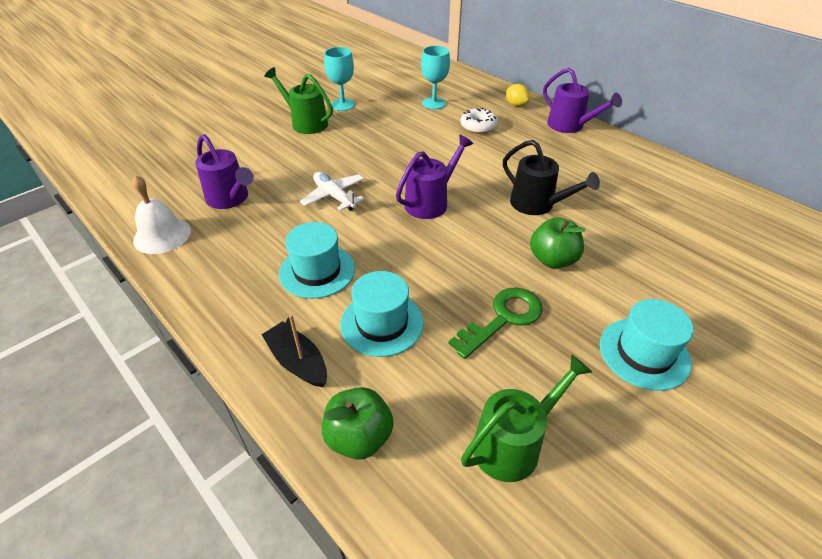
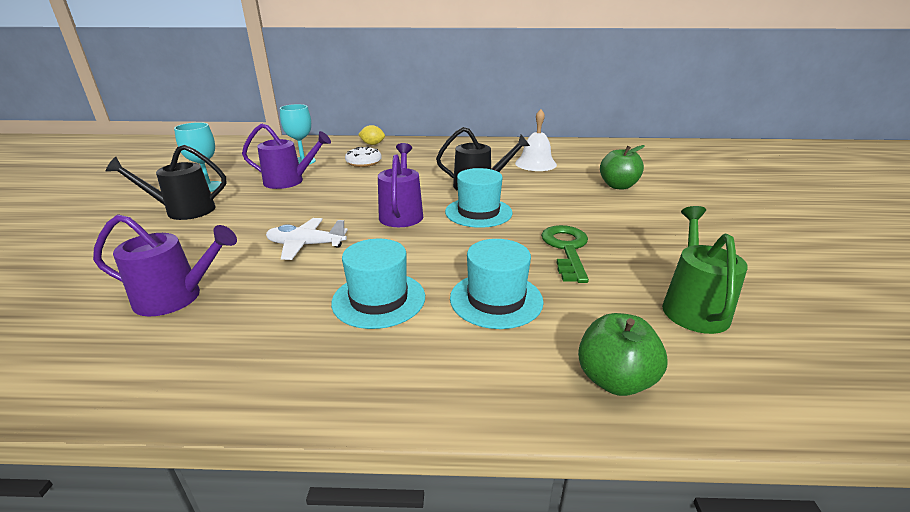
camera: 45 degrees left, 15 degrees down
(162, 235) = (115, 375): white bell -> white bell (535, 164)
(298, 362) = (476, 370): black boat -> none
(305, 123) = (184, 210): green watering can -> black watering can
(552, 260) = (537, 207): green apple -> green apple (618, 186)
(570, 126) = (429, 143): purple watering can -> purple watering can (289, 181)
(644, 353) = (659, 224): turquoise hat -> turquoise hat (478, 212)

